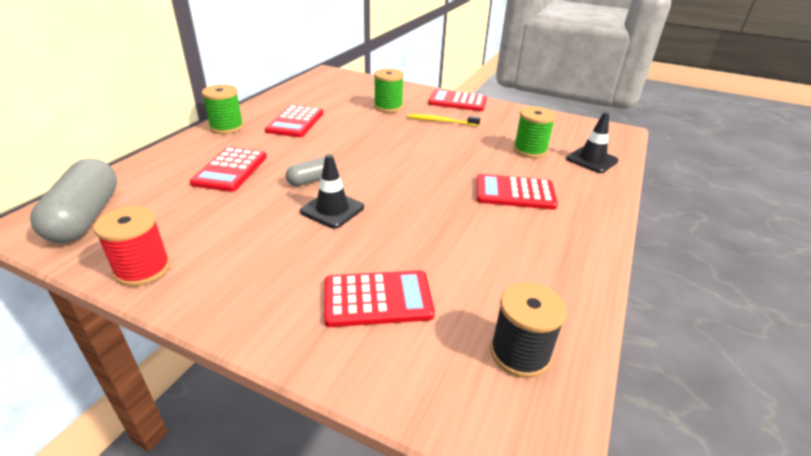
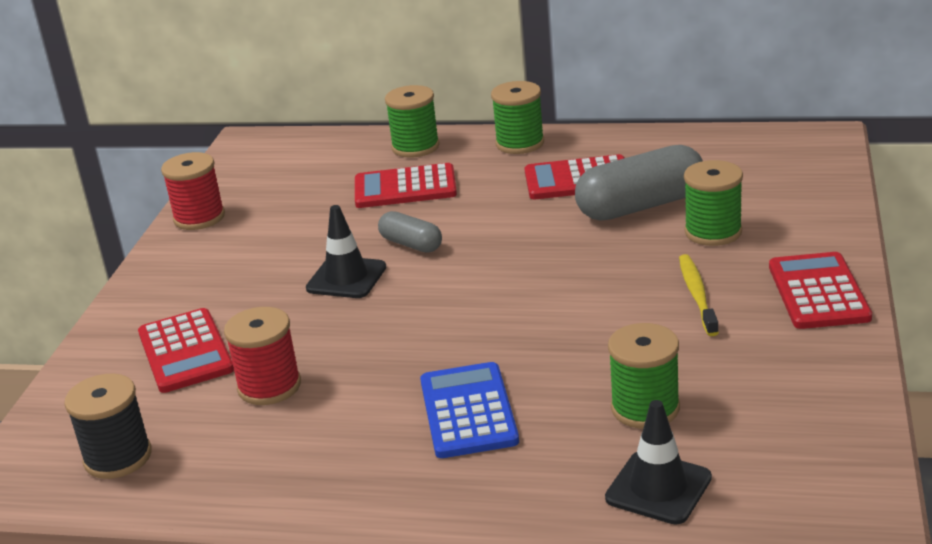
camera: 80 degrees right, 5 degrees down
(85, 217) = (271, 158): grey capsule -> grey capsule (641, 206)
(174, 157) = (415, 147): none -> green spool
(453, 260) = (269, 386): none -> red spool
(515, 193) = (468, 411): red calculator -> blue calculator

